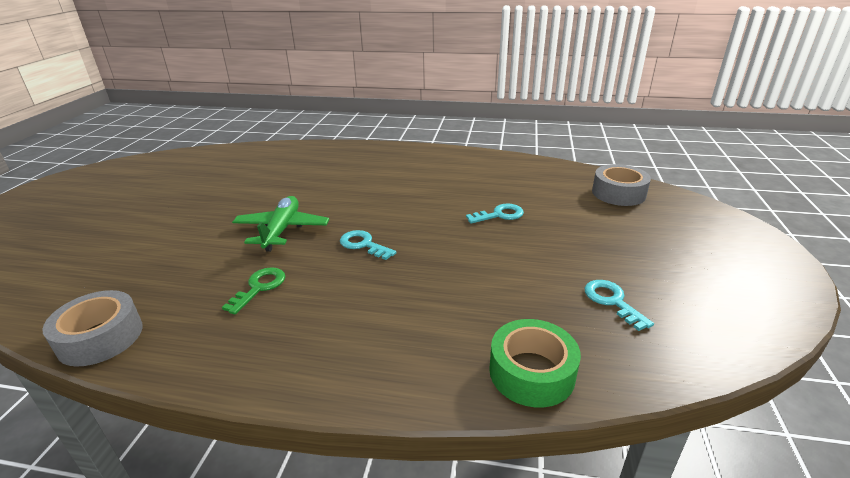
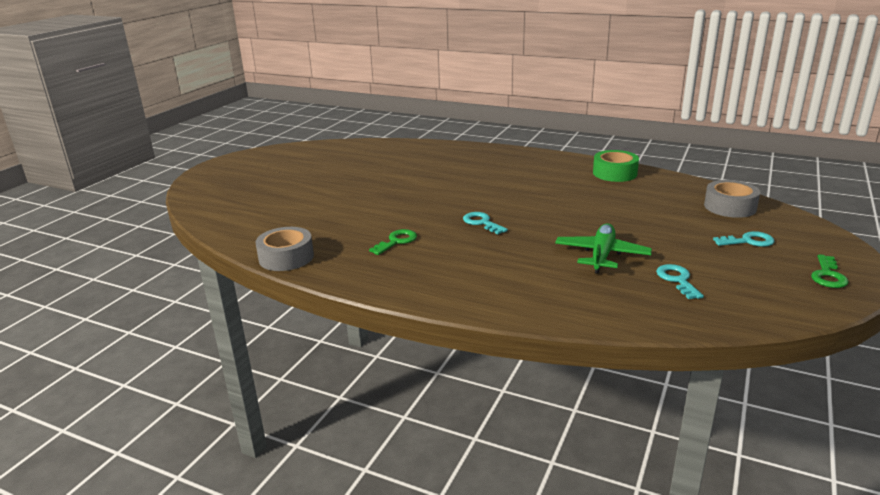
camera: 15 degrees right, 5 degrees down
(282, 230) = (417, 207): green plane -> green plane (601, 255)
(499, 215) = (606, 213): turquoise key -> turquoise key (748, 241)
(531, 372) = (590, 311): green tape -> green tape (614, 173)
(759, 271) = (828, 275): none -> green key

